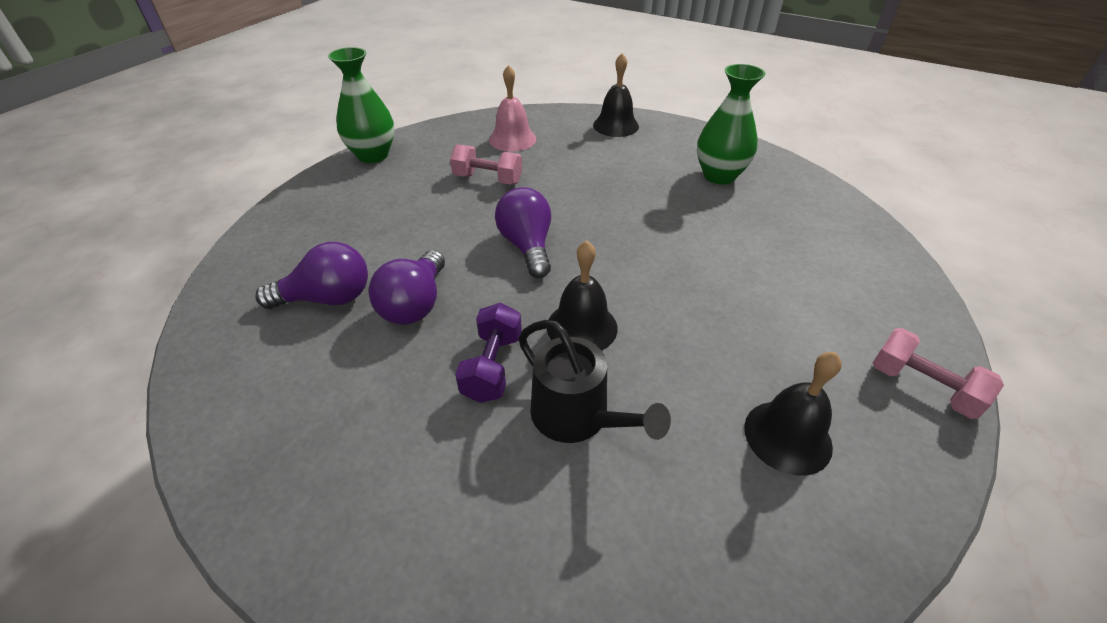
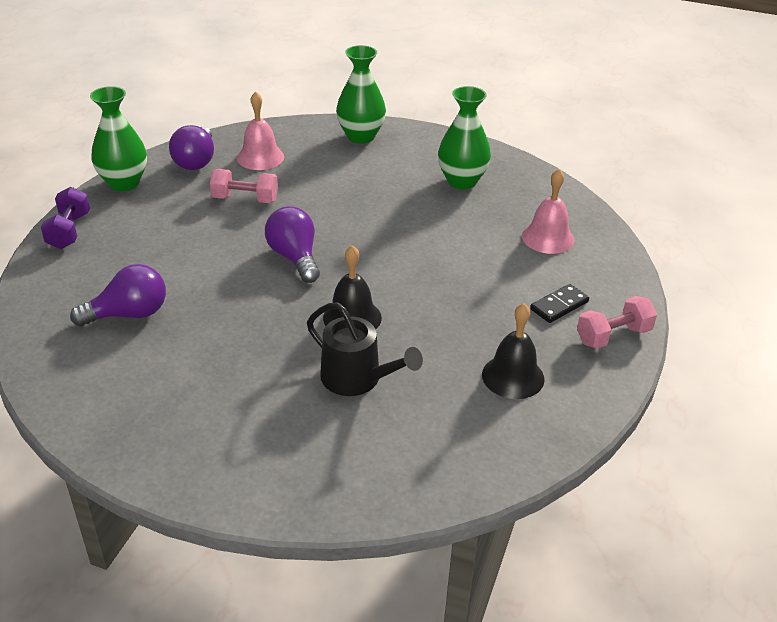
camera: 10 degrees left, 5 degrees down
(415, 304) = (207, 312): purple light bulb -> purple light bulb (196, 161)
(492, 366) = (284, 352): purple dumbbell -> purple dumbbell (69, 231)
(616, 125) = (361, 136): black bell -> green vase
(820, 246) = (548, 238): none -> pink bell
(842, 335) = (559, 305): none -> black domino
(922, 387) = (613, 336): pink dumbbell -> pink dumbbell turned 60 degrees counterclockwise

